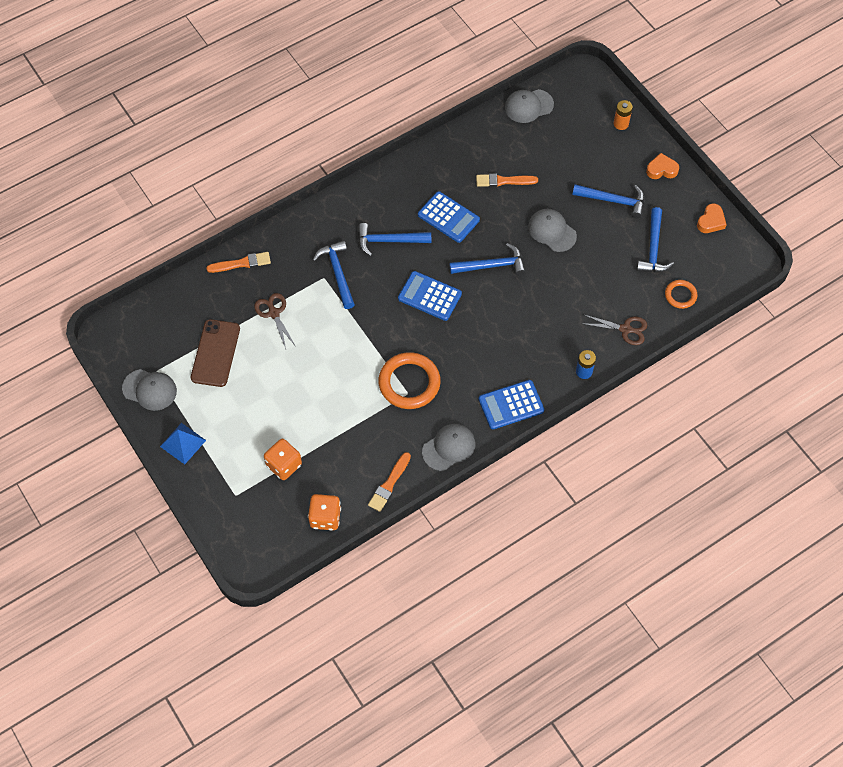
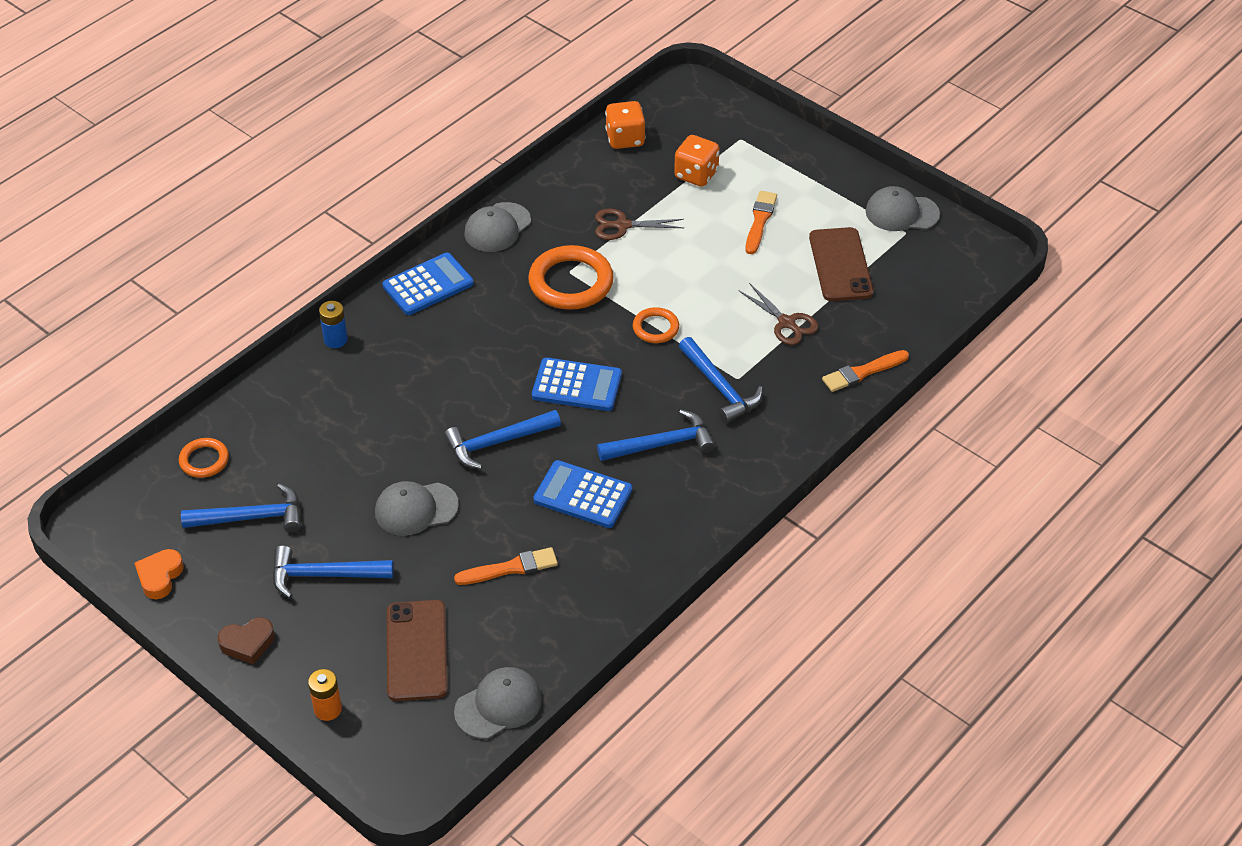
camera: 165 degrees right, 15 degrees down
(183, 443) = (829, 171): blue pyramid -> none
(363, 330) = (655, 328): none -> orange ring
(389, 484) = (560, 181): orange brush -> orange brush (760, 220)
(552, 231) = (416, 509): grey cap -> grey cap turned 135 degrees clockwise
(567, 145) = (416, 651): none -> brown phone
(625, 329) = (283, 401): brown scissors -> brown scissors (622, 225)
(653, 248) = (251, 517): blue hammer -> blue hammer turned 90 degrees clockwise
(661, 169) = (247, 643): orange heart -> brown heart

